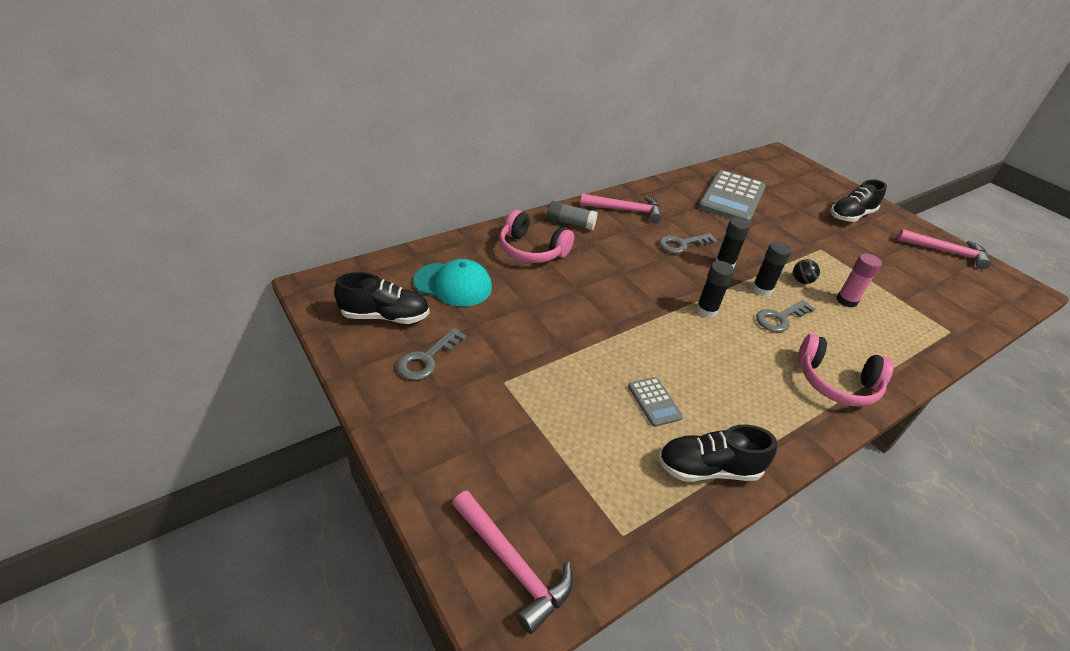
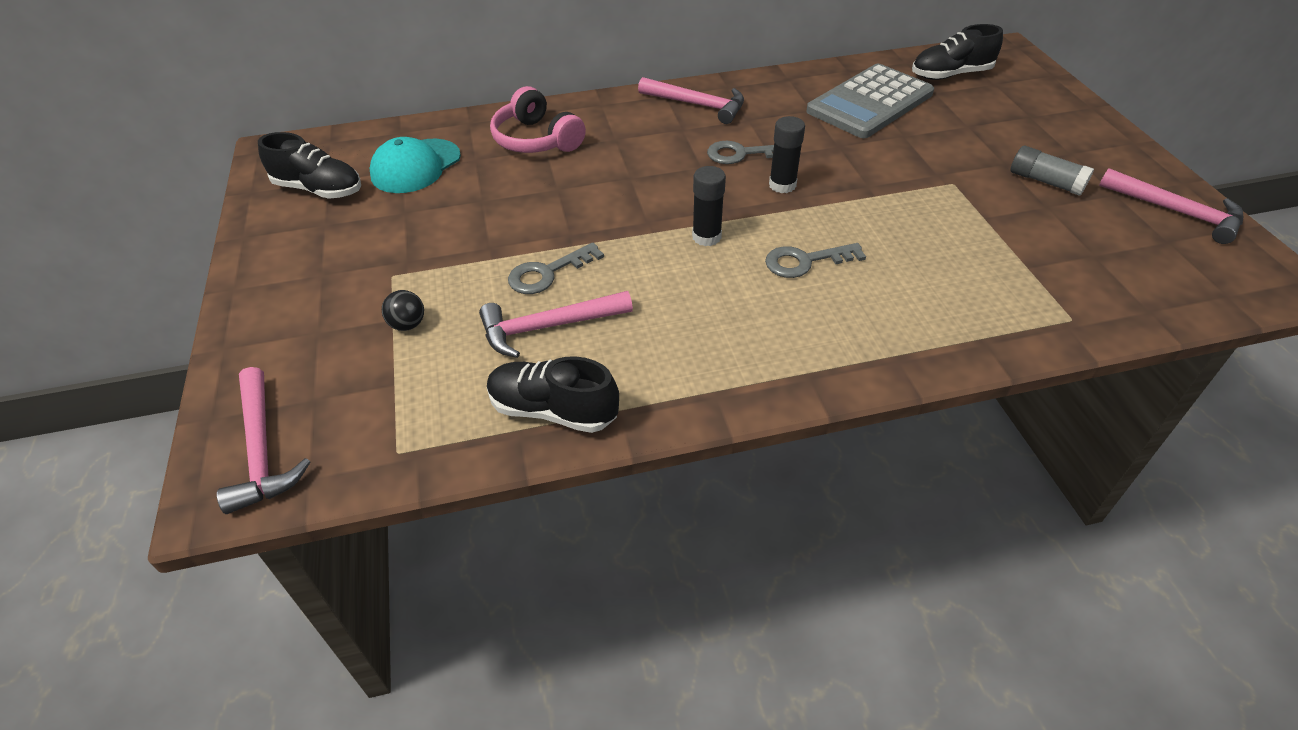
camera: 25 degrees right, 5 degrees up
(427, 359) = (329, 238): grey key -> grey key (548, 273)
(453, 284) = (415, 166): turquoise cap -> turquoise cap turned 90 degrees clockwise
(570, 223) = (611, 113): grey glue stick -> grey glue stick (1045, 182)
(654, 402) = (548, 327): grey calculator -> pink hammer
(762, 289) = (810, 223): black glue stick -> none
(801, 281) = (881, 220): black ball -> black ball (408, 324)
(836, 382) = (817, 351): pink headphones -> none
(846, 301) = (931, 254): pink glue stick -> none
(851, 216) = (1048, 144): black shoe -> black shoe (950, 75)

